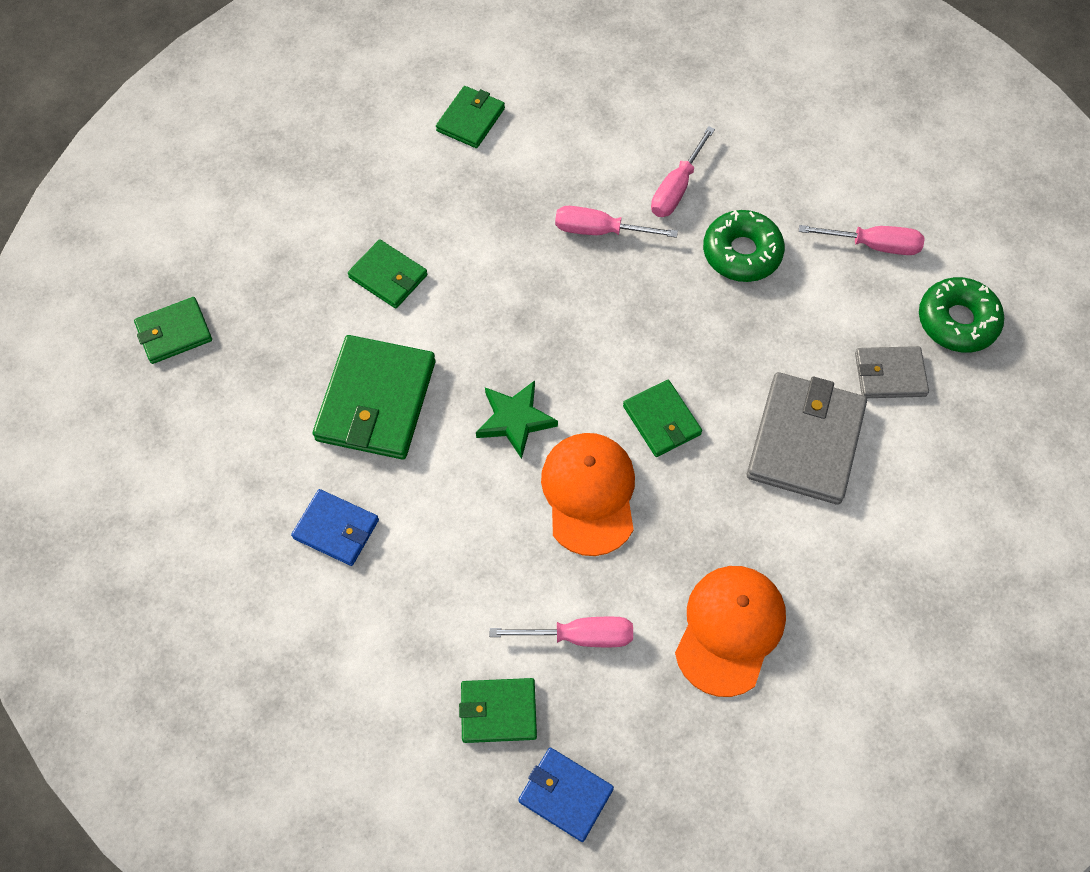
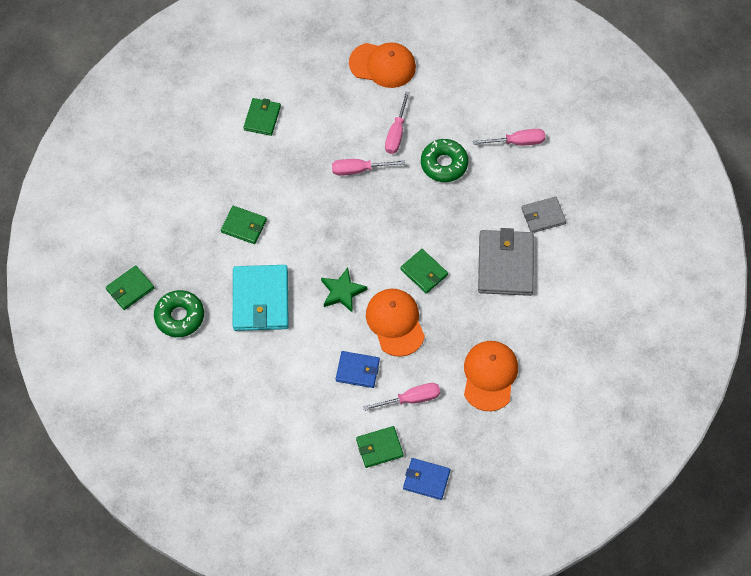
camera: 15 degrees left, 0 degrees up
(336, 529) = (262, 376): blue wallet -> blue wallet (357, 370)
(376, 400) = (260, 300): green wallet -> turquoise wallet
(683, 82) = (382, 65): none -> orange cap
(957, 321) = (573, 176): green donut -> green donut (180, 317)

